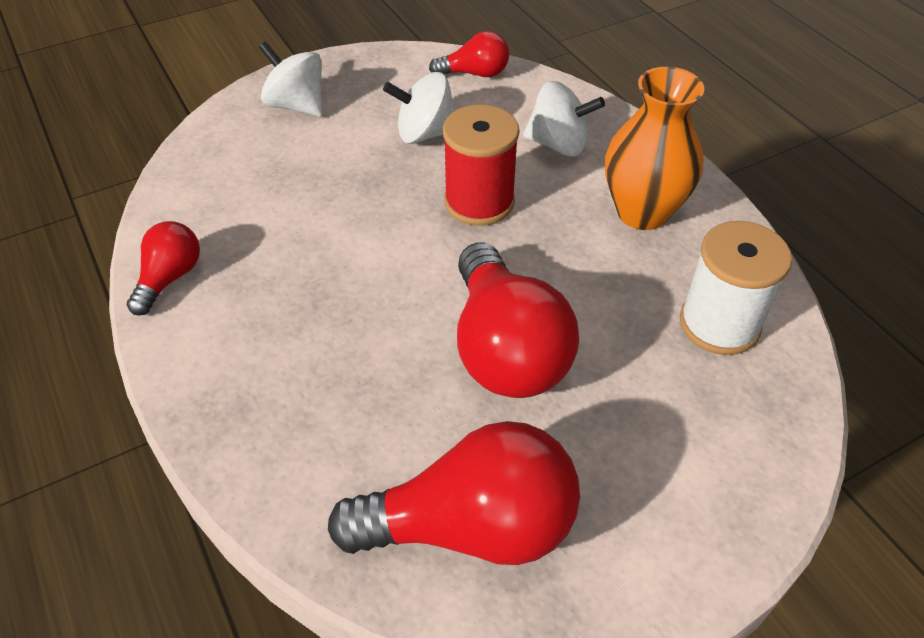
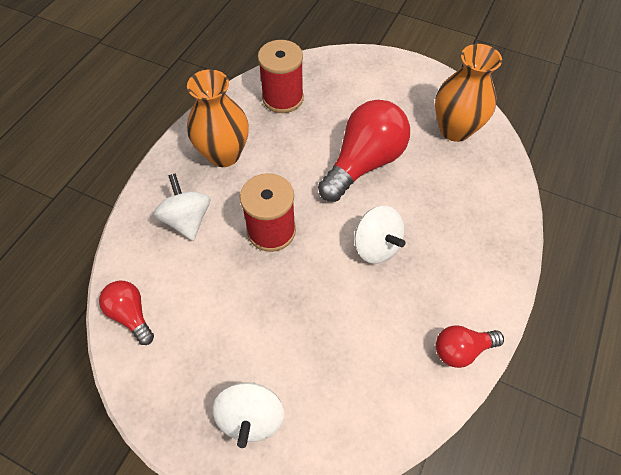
camera: 125 degrees left, 10 degrees up
(425, 133) = (226, 301): white spinning top -> white spinning top (376, 246)
(471, 527) = (455, 129): red light bulb -> orange vase
(719, 324) = (283, 98): white spool -> red spool

